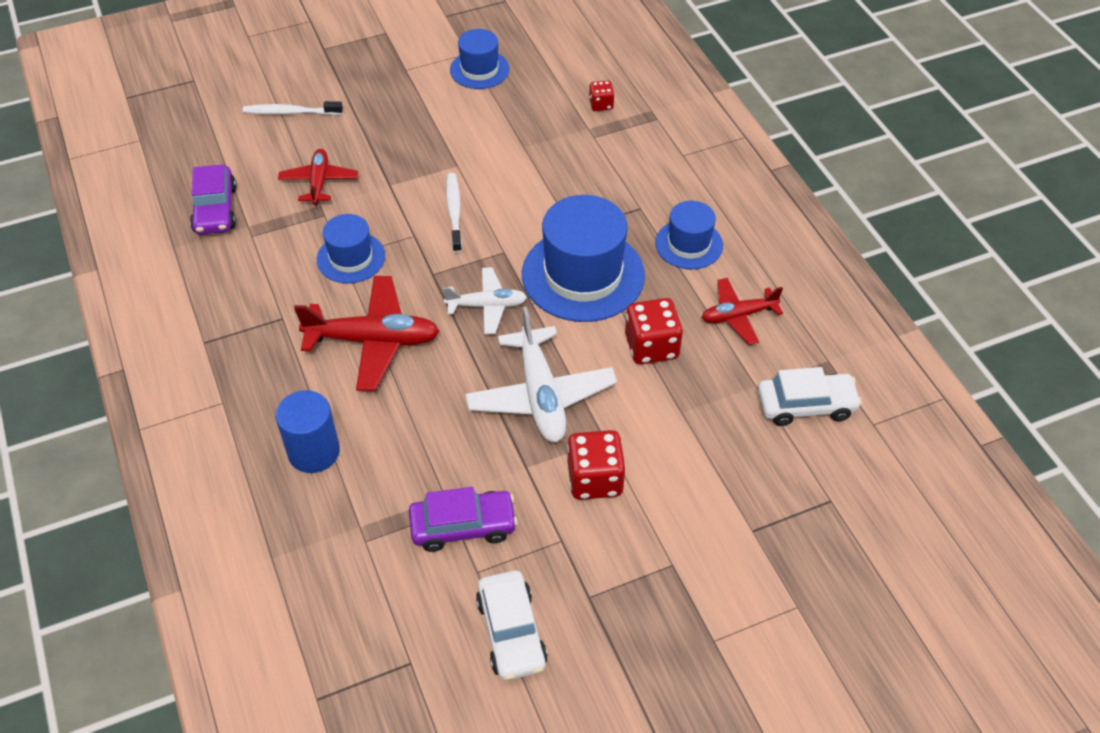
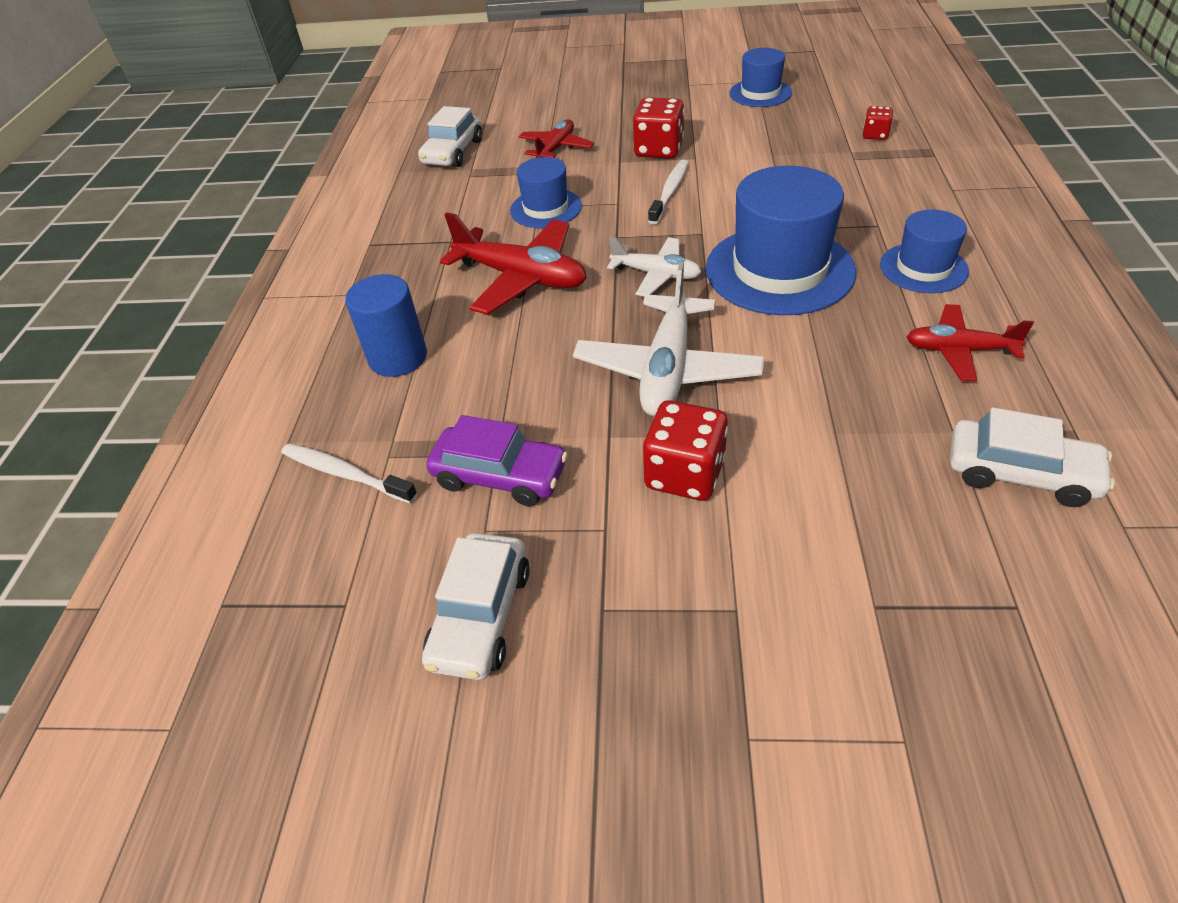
camera: 30 degrees right, 5 degrees down
(215, 209) = (453, 152): purple car -> white car
(290, 112) = (565, 98): white toothbrush -> white toothbrush (345, 474)
(651, 346) = (828, 355): red dice -> red dice (659, 150)

